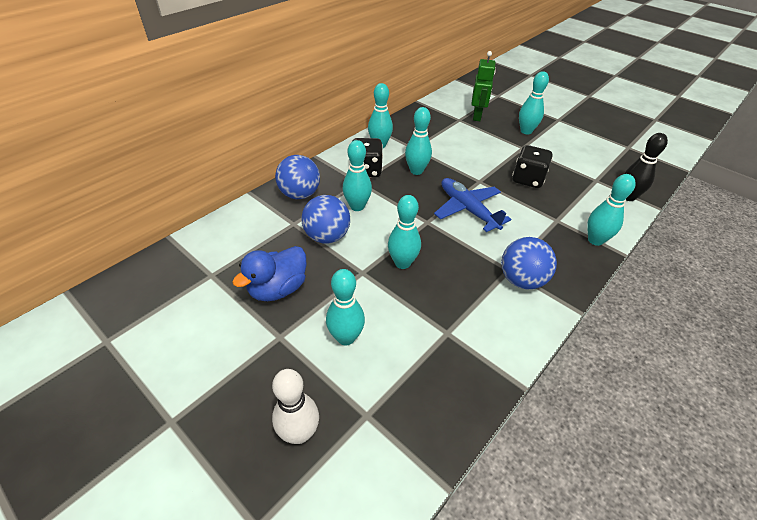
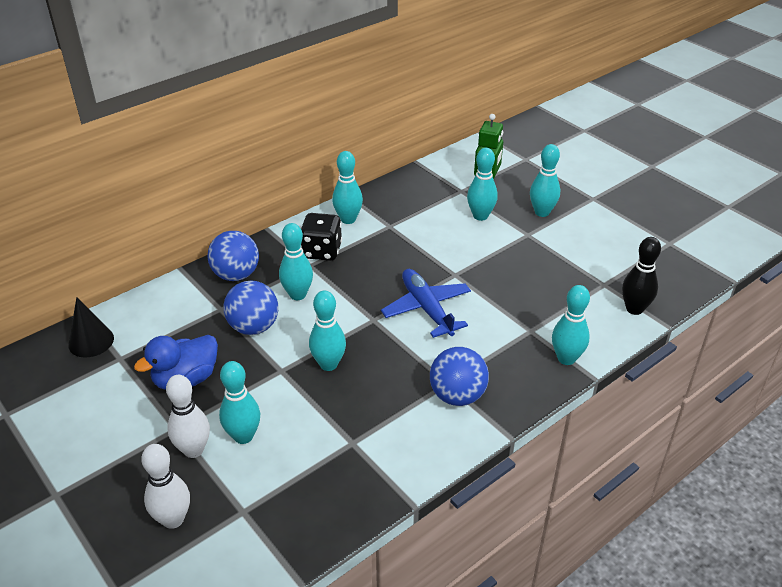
camera: 10 degrees right, 5 degrees down
(181, 262) = (91, 341): none -> black cone
(302, 356) = (193, 450): none -> white bowling pin
(416, 171) = (382, 256): turquoise bowling pin -> turquoise bowling pin (480, 216)
(528, 179) = (516, 277): black dice -> none

